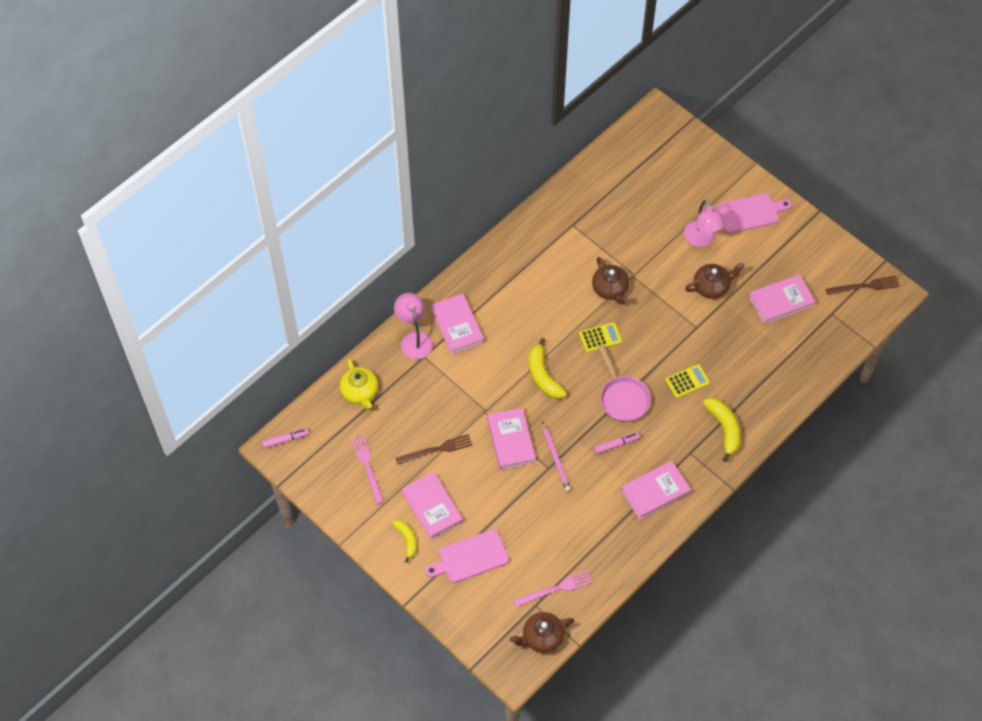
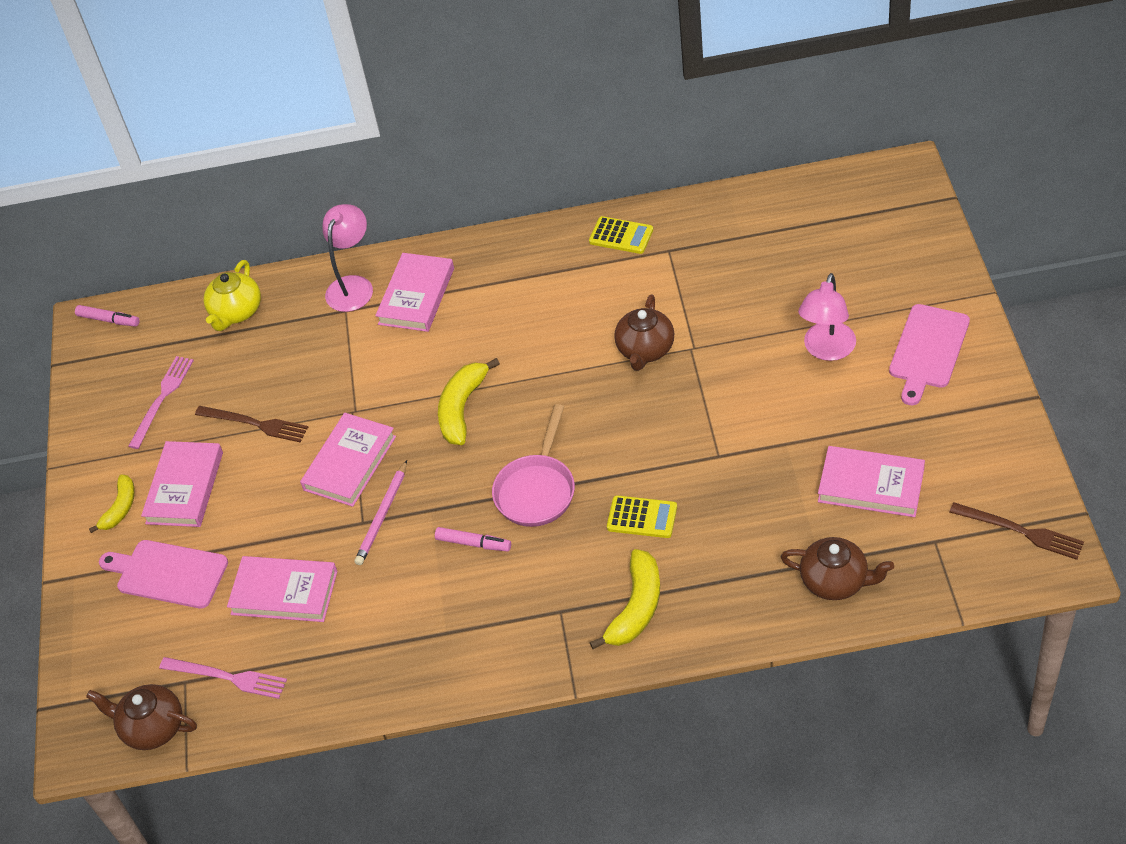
camera: 45 degrees right, 10 degrees down
(600, 337) = (577, 401): yellow calculator -> yellow calculator (621, 236)
(655, 492) = (467, 633): pink book -> pink book (284, 593)
(712, 287) = (787, 416): brown teapot -> brown teapot (835, 581)
(750, 213) = (928, 350): pink cutting board -> pink cutting board turned 90 degrees clockwise

